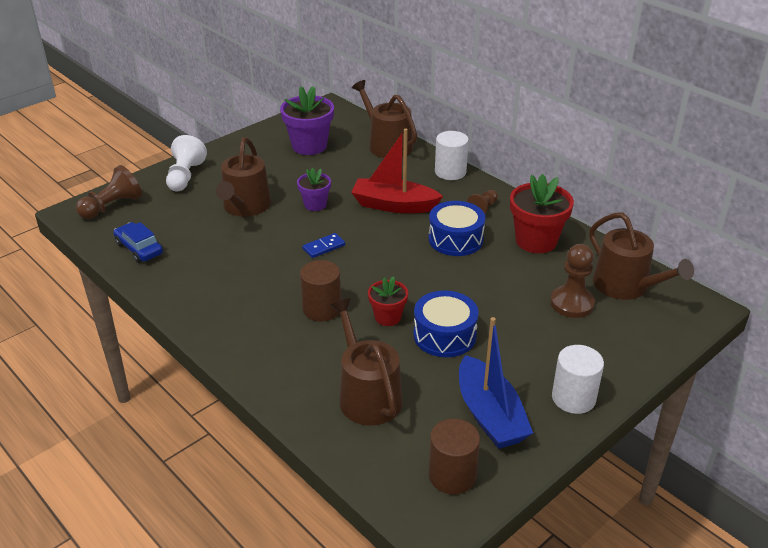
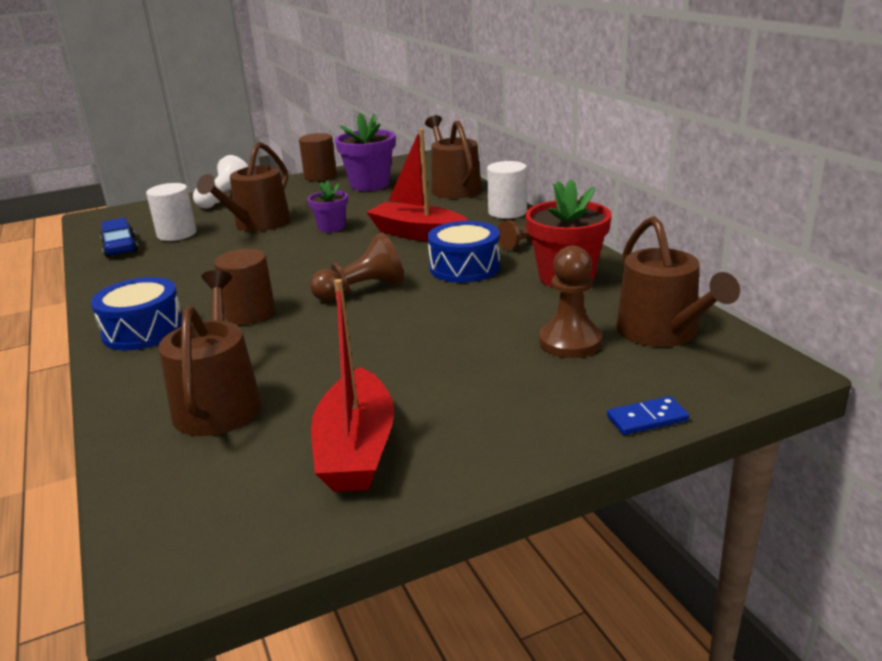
camera: 20 degrees right, 10 degrees down
(112, 206) = (132, 215): brown pawn -> brown pawn (361, 290)
(324, 247) = (306, 261): blue domino -> blue domino (647, 419)
(387, 317) = (318, 329): red flower pot -> none
(444, 335) = (372, 355): blue drum -> blue drum (143, 330)
(452, 475) = (240, 513): brown cylinder -> brown cylinder (320, 176)
(489, 415) = (356, 449): blue boat -> red boat
(573, 398) = (494, 447): white cylinder -> white cylinder (177, 234)

